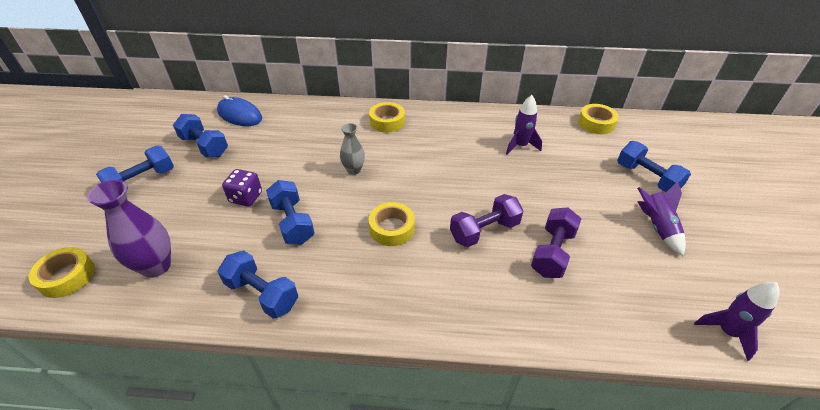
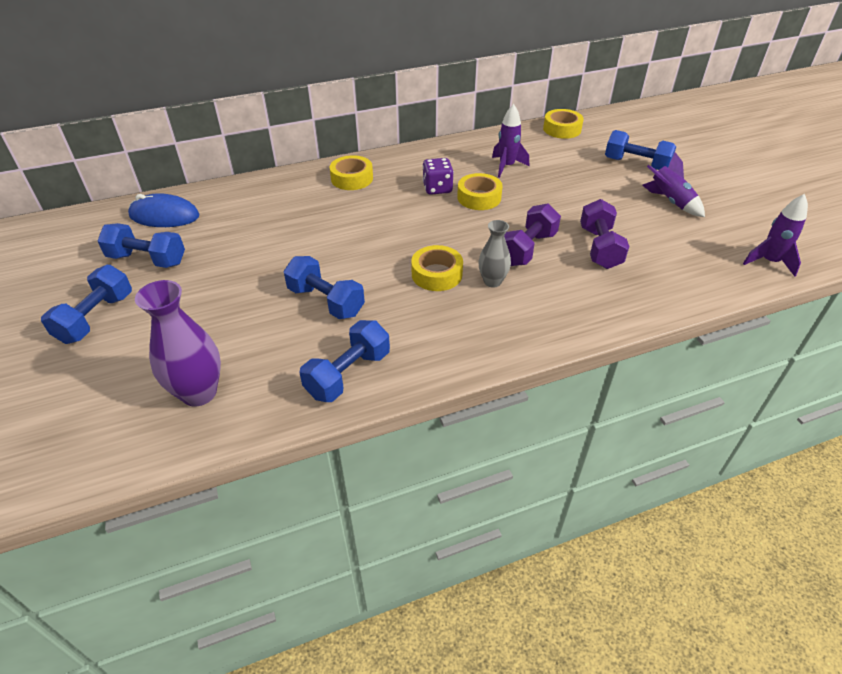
camera: 25 degrees left, 0 degrees up
(67, 276) = (88, 442): yellow tape -> yellow tape (479, 197)
(246, 197) = (249, 295): purple dice -> purple dice (437, 188)
(262, 294) = (348, 374): blue dumbbell -> blue dumbbell turned 60 degrees counterclockwise
(354, 170) = (353, 234): grey vase -> grey vase (492, 281)

